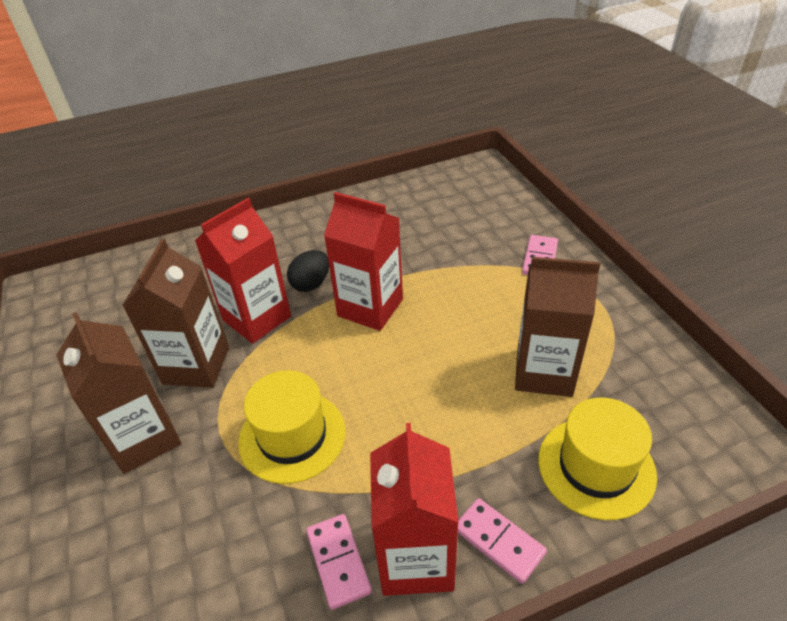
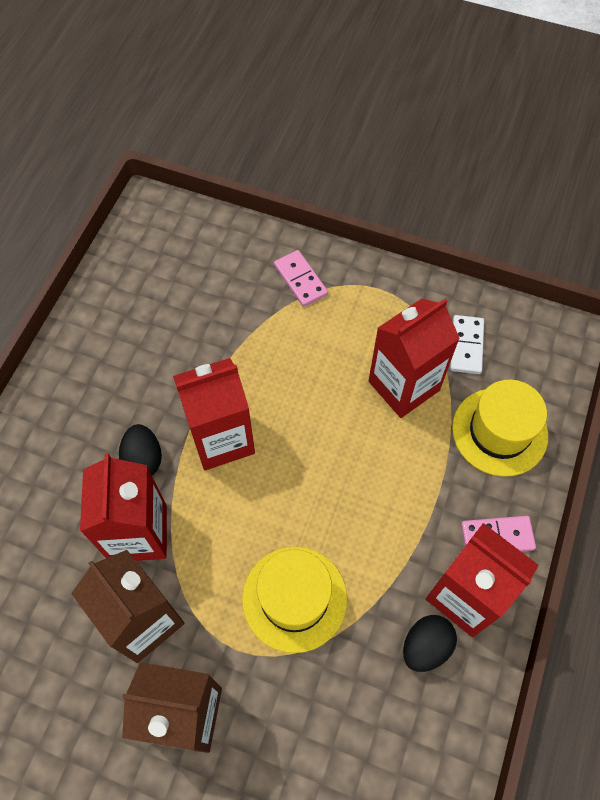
camera: 50 degrees left, 20 degrees up
(338, 562) = (426, 646): pink domino -> black egg
(544, 372) = (403, 386): brown carton -> red carton
(635, 385) = (466, 346): none -> white domino

